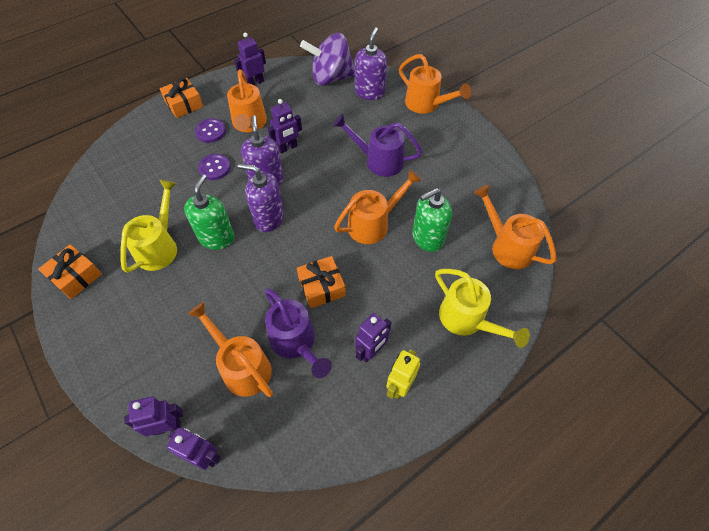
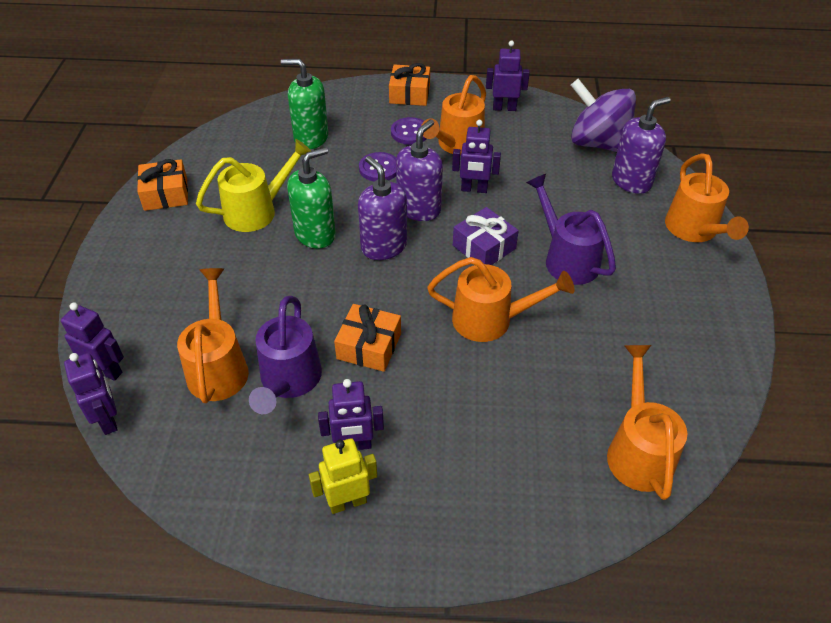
camera: 40 degrees right, 10 degrees down
(328, 181) = (484, 247): none -> purple gift
(427, 238) = (541, 374): green soap dispenser -> green soap dispenser (311, 138)
(467, 320) = (497, 494): yellow watering can -> none

